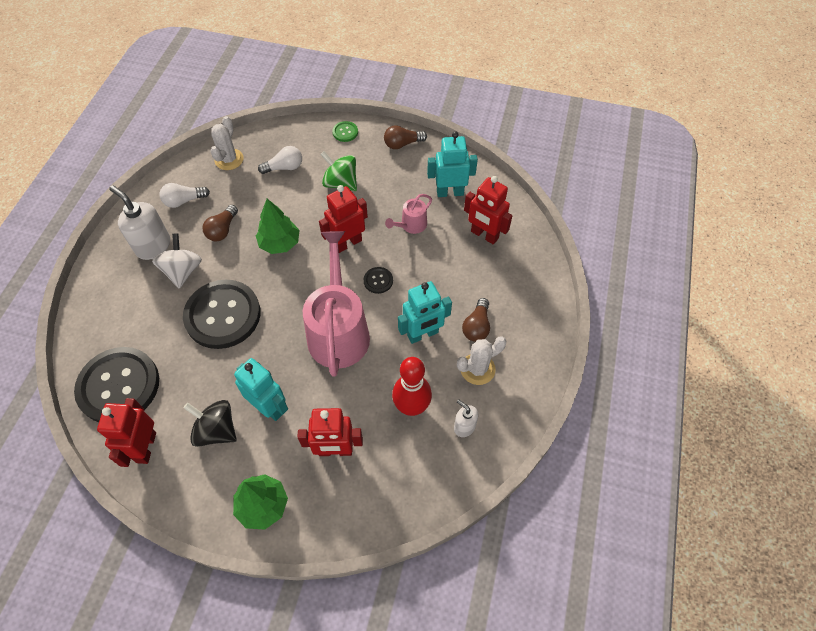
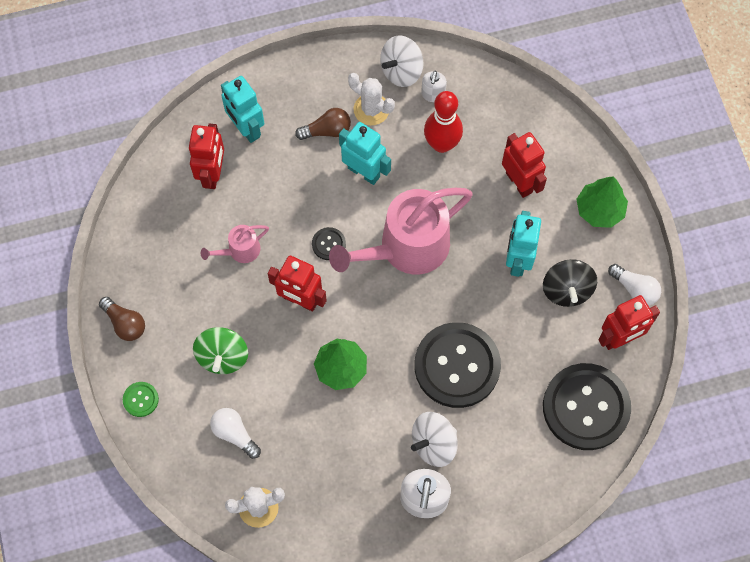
camera: 120 degrees left, 10 degrees up
(184, 201) = (347, 514): white light bulb -> white light bulb (635, 289)
(222, 230) = (359, 441): brown light bulb -> none
(411, 225) = (240, 250): pink watering can -> pink watering can turned 135 degrees clockwise
(450, 192) = (172, 235): turquoise robot -> turquoise robot (246, 129)
(502, 413) = (401, 71): none -> white spinning top

